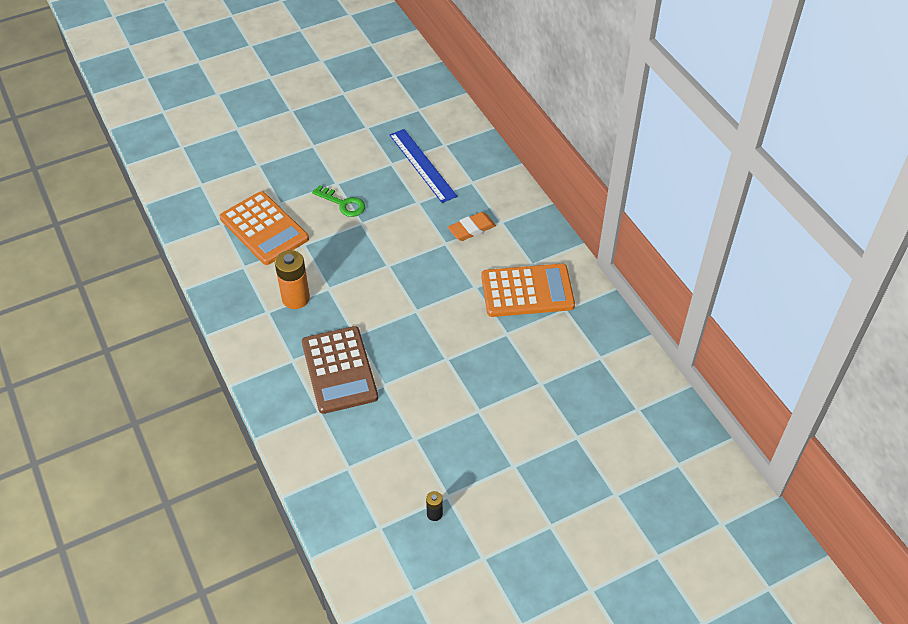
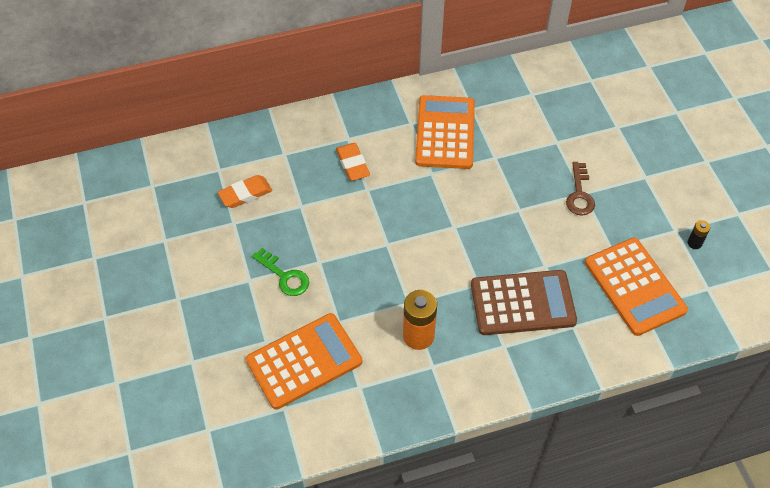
camera: 80 degrees left, 5 degrees up
(343, 204) = (285, 276): green key -> green key turned 90 degrees clockwise
(371, 460) = (635, 286): none -> orange calculator
(422, 165) = (245, 194): blue ruler -> orange eraser
(476, 407) = (579, 194): none -> brown key

